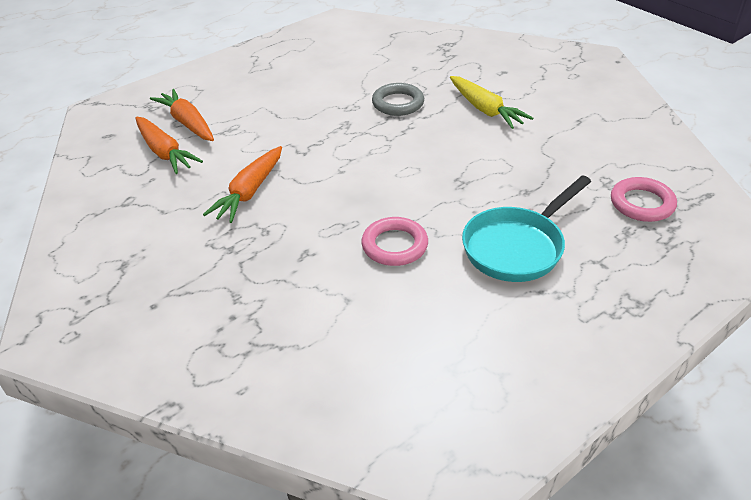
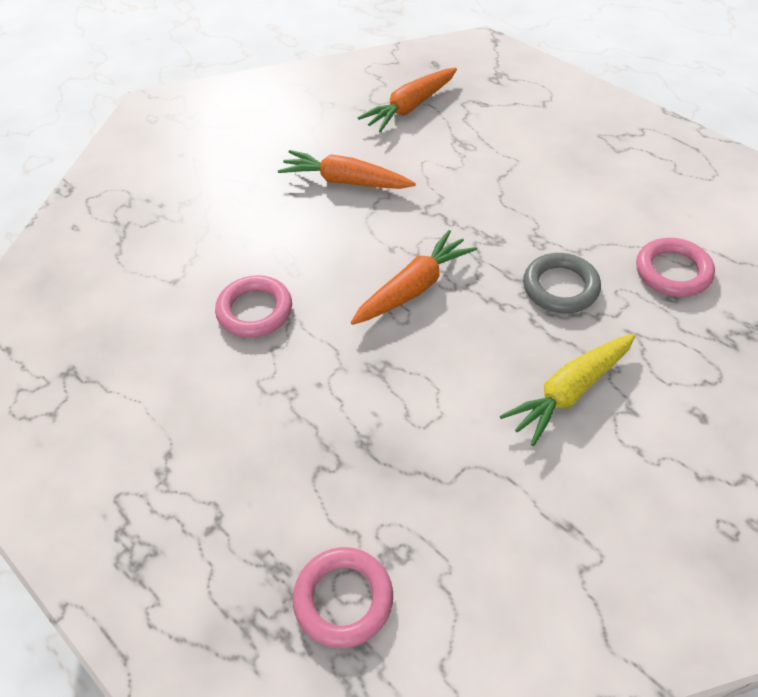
camera: 85 degrees right, 10 degrees up
(187, 123) = (468, 110): orange carrot -> orange carrot (413, 288)
(393, 64) = (673, 272): none -> pink ring
(517, 247) = (248, 431): turquoise pan -> none

